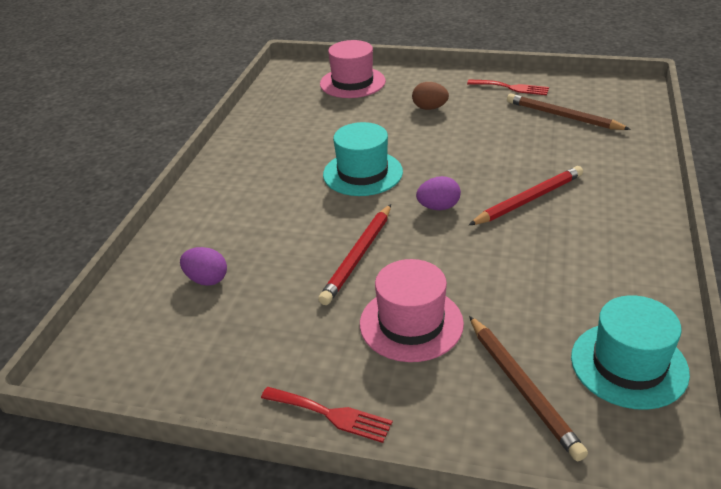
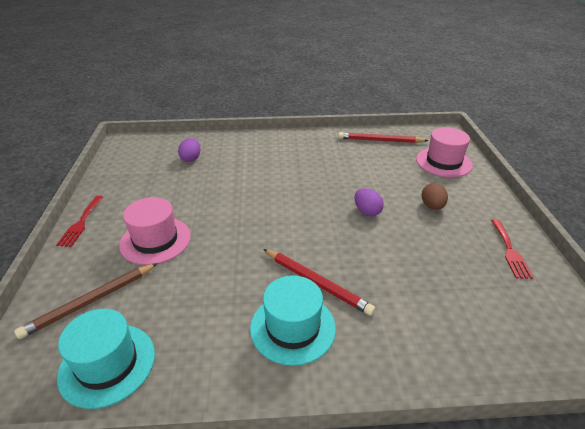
camera: 70 degrees right, 0 degrees up
(358, 256) = (221, 206): red pencil -> red pencil (380, 140)
(362, 173) = (318, 190): turquoise hat -> turquoise hat (292, 327)
(438, 207) = (288, 233): purple egg -> purple egg (367, 211)
(562, 116) = (479, 294): brown pencil -> none

